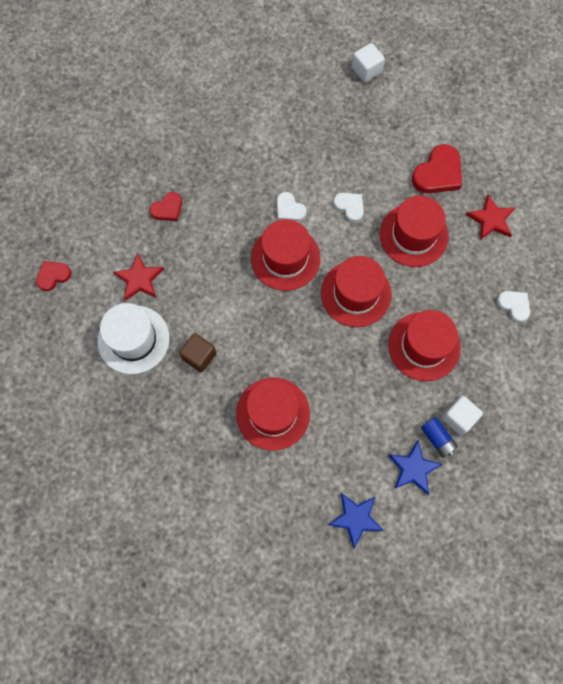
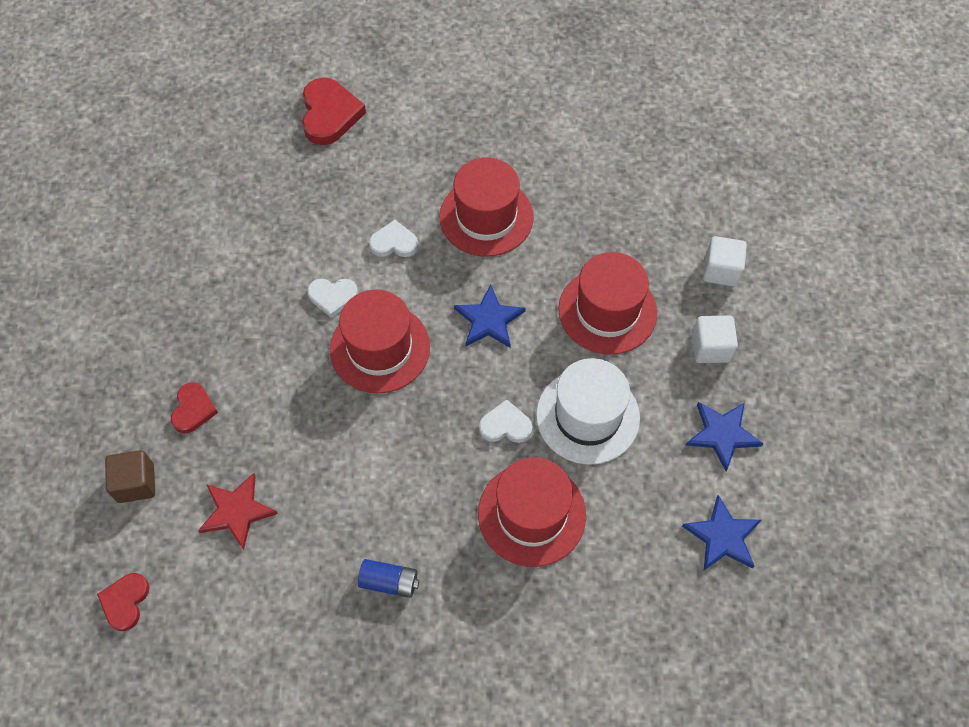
camera: 45 degrees left, 10 degrees down
(133, 339) = (298, 582): white hat -> white hat (587, 416)
(199, 356) = (391, 530): brown cube -> brown cube (136, 483)
(356, 293) = (489, 320): red hat -> blue star
(366, 70) = (273, 101): white cube -> white cube (721, 270)
(437, 439) = (713, 385): blue battery -> blue battery (389, 582)
(438, 173) = (448, 141): red heart -> red heart (329, 114)
(491, 219) = (543, 142): red star -> none
(514, 305) = (647, 201): white heart -> white heart (505, 425)

